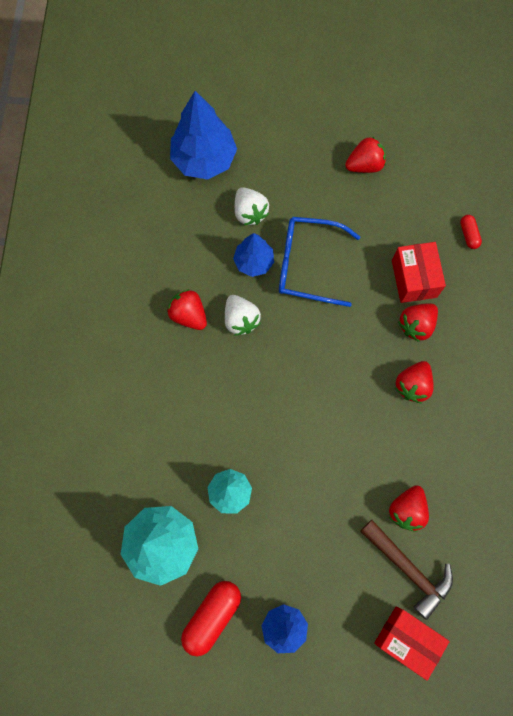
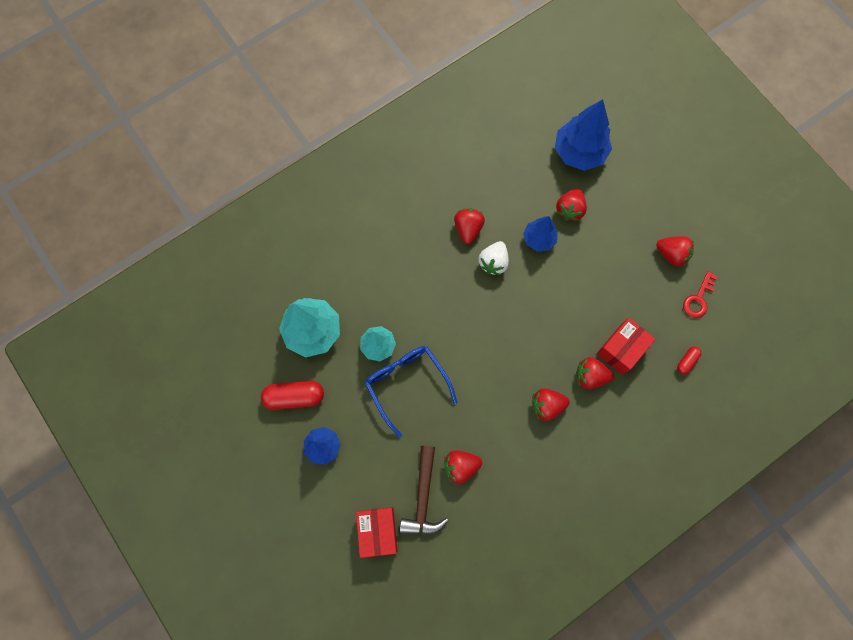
camera: 50 degrees right, 0 degrees up
(250, 212) = (569, 209): white strawberry -> red strawberry
(307, 264) = (567, 273): blue glasses -> blue glasses (406, 383)
(422, 178) = (698, 299): none -> red key

